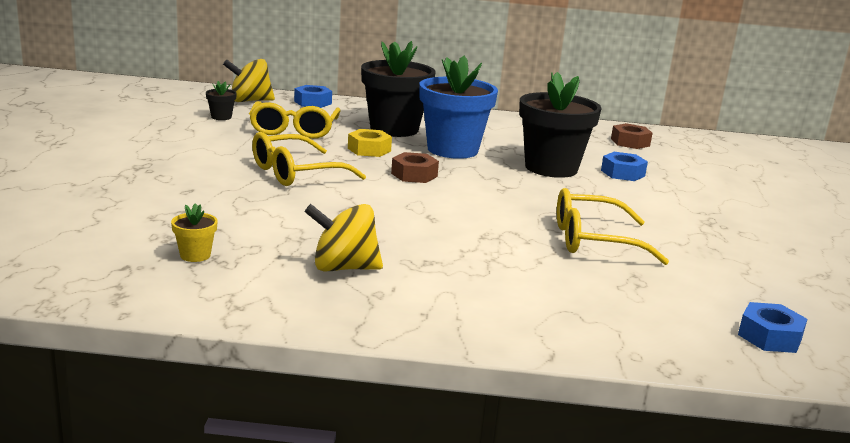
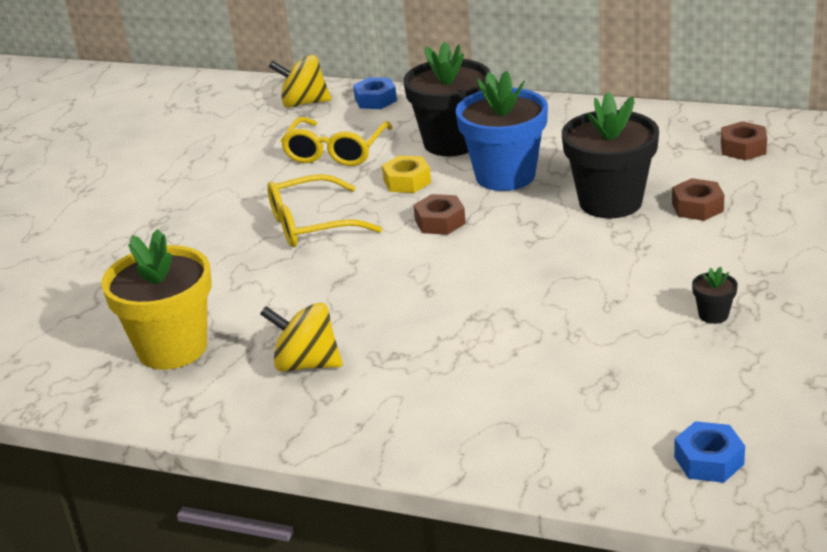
camera: 20 degrees right, 10 degrees up
(195, 255) = (172, 348): yellow flower pot -> yellow flower pot, size x2.45
(221, 117) = (263, 135): black flower pot -> black flower pot (713, 315)
(593, 240) = (594, 321): yellow glasses -> none
(622, 173) = (697, 207): blue nut -> brown nut

